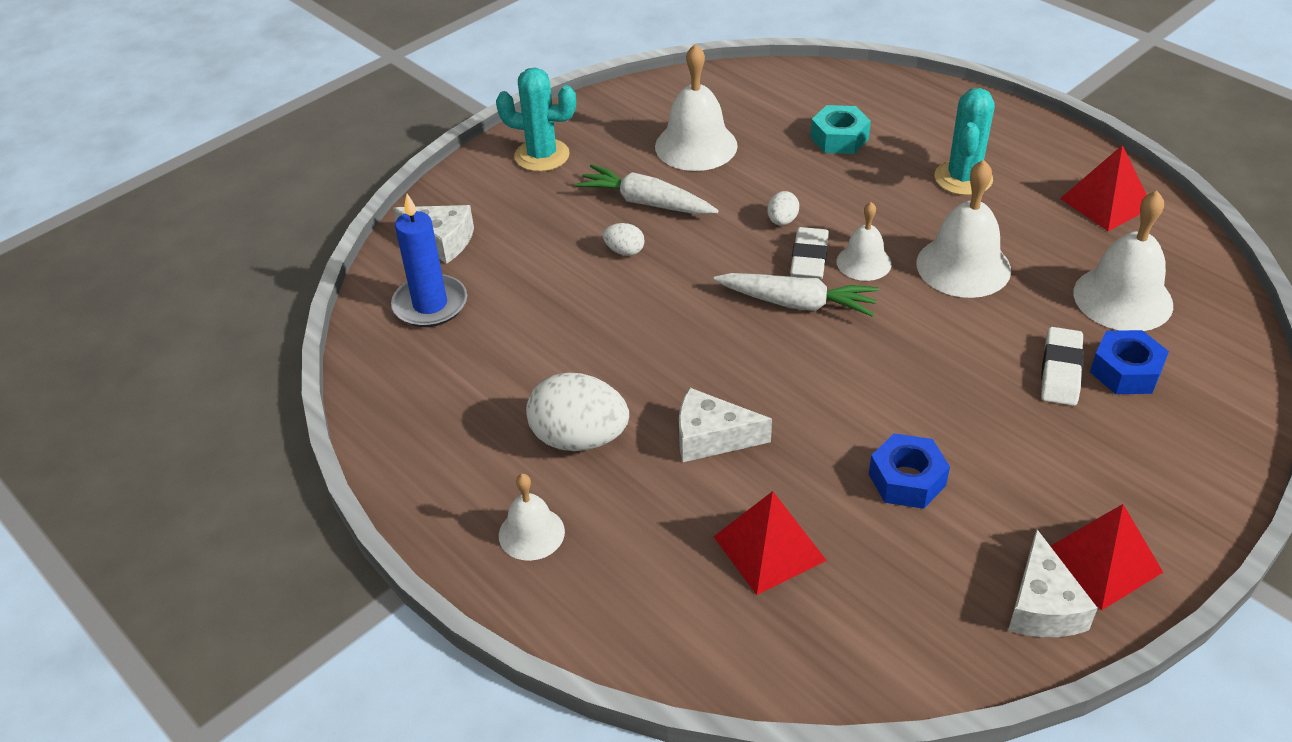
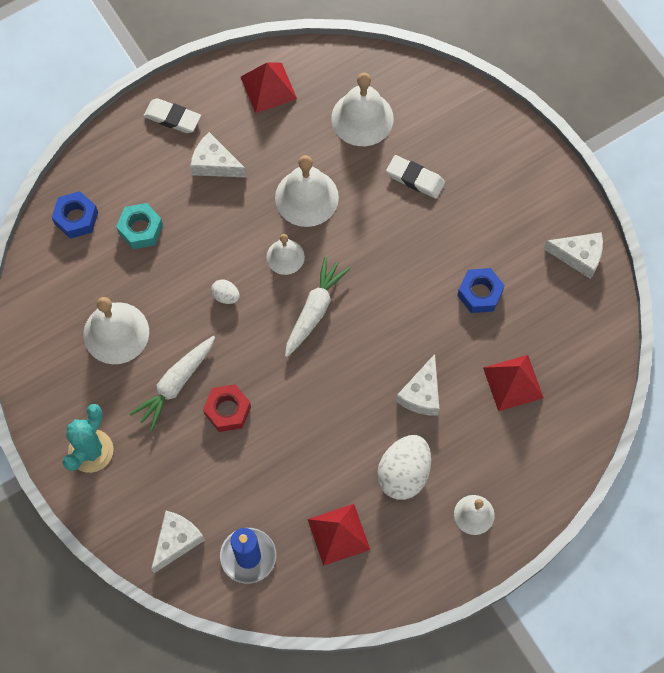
camera: 80 degrees left, 25 degrees up
(624, 251) = (227, 410): white egg -> red nut
(809, 258) = (271, 290): white eraser -> white eraser (172, 118)
(963, 178) = (215, 164): turquoise cactus -> white cheese
(1101, 561) = (557, 216): red pyramid -> red pyramid (338, 534)
(1125, 371) = (424, 144): blue nut -> blue nut (76, 218)

